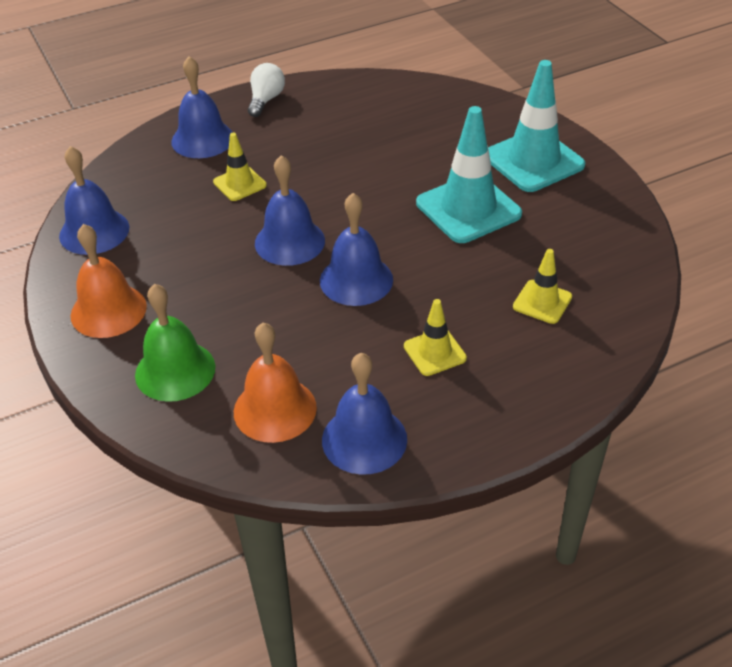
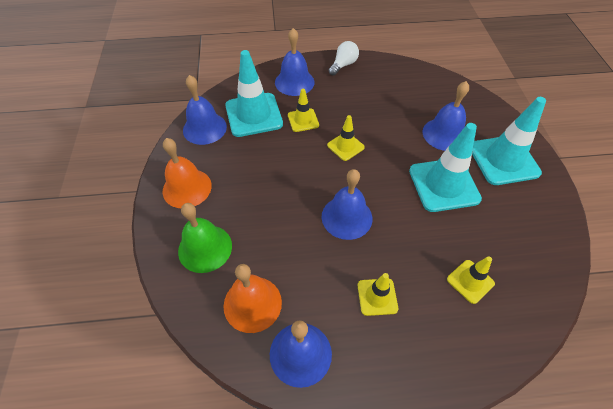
camera: 20 degrees right, 10 degrees up
(162, 196) = (254, 115): none -> turquoise traffic cone
(289, 241) = (316, 173): blue bell -> blue bell (444, 134)
(316, 200) = (345, 146): none -> yellow traffic cone

